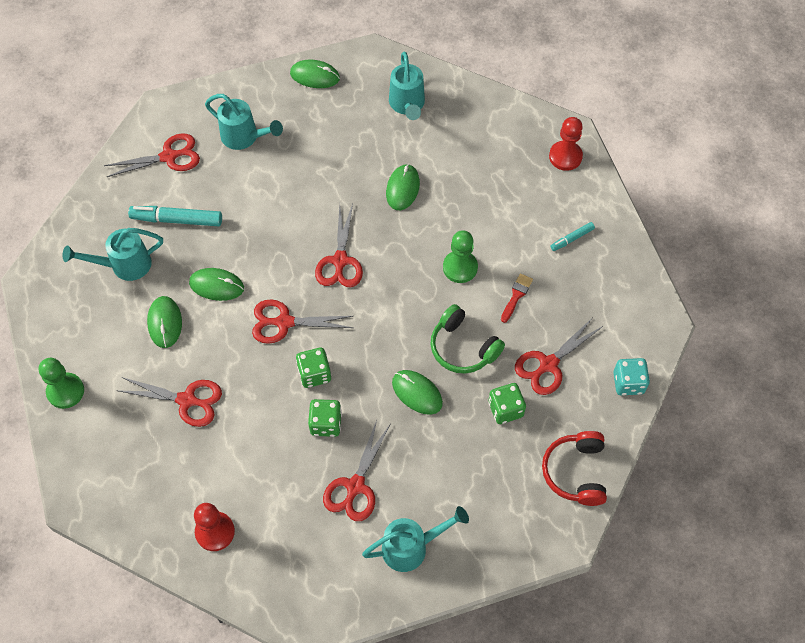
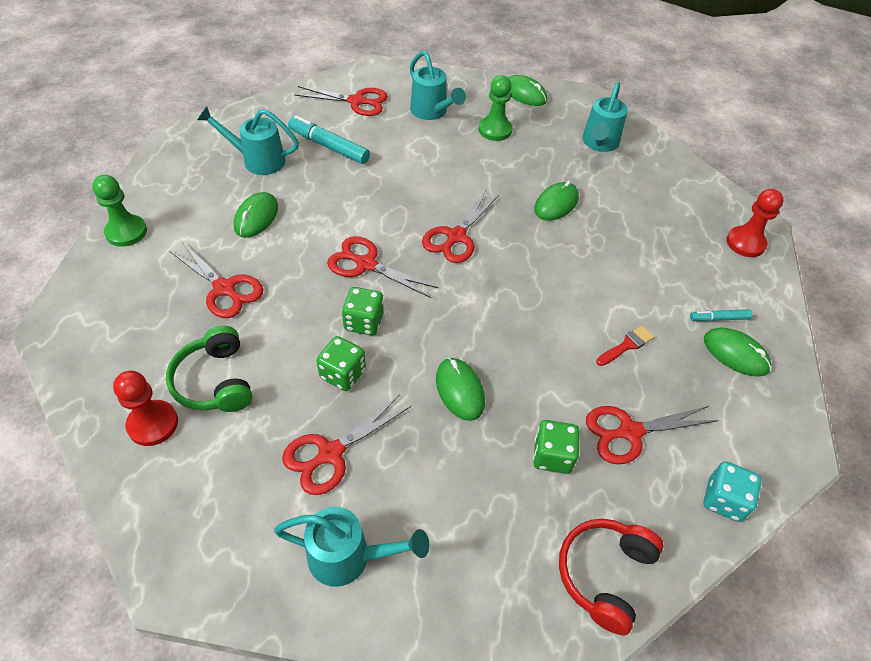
camera: 25 degrees right, 10 degrees down
(216, 285) = (325, 208): green mouse -> green mouse (735, 354)
(460, 267) = (577, 293): green pawn -> green pawn (495, 130)
(463, 347) = (537, 369): green headphones -> green headphones (215, 381)

